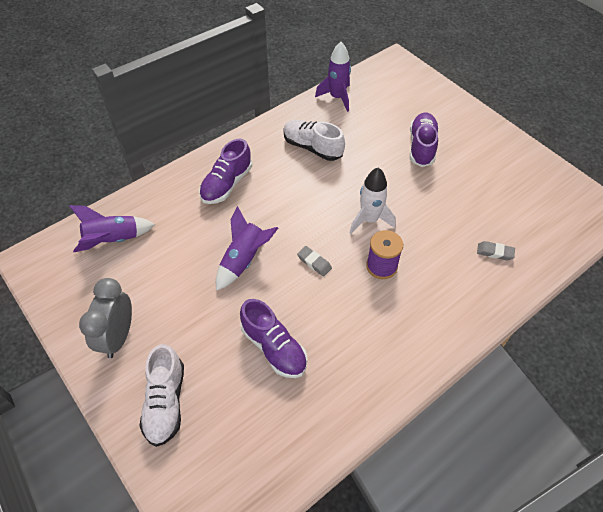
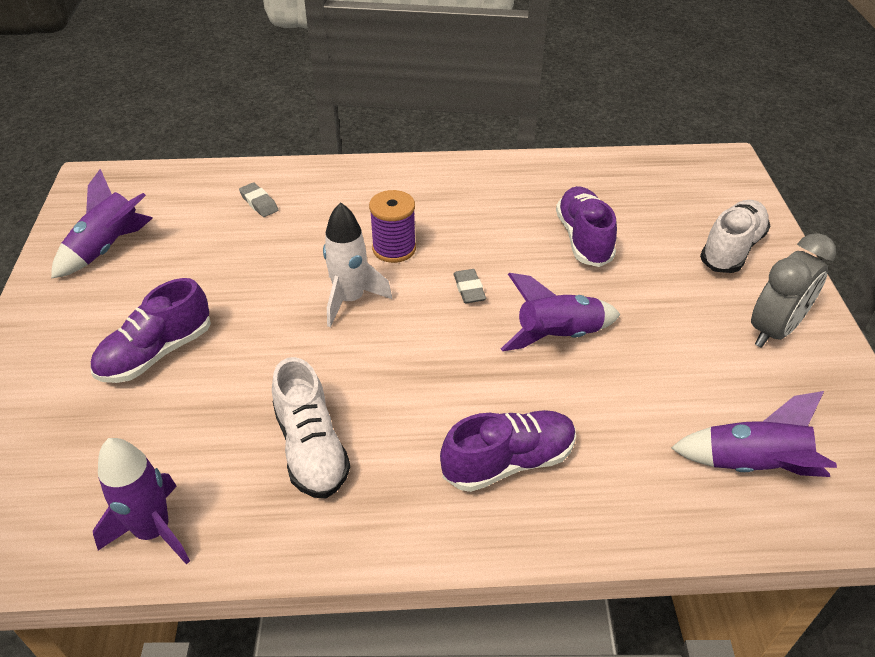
camera: 145 degrees left, 10 degrees down
(523, 178) = (107, 248): none -> purple rocket

